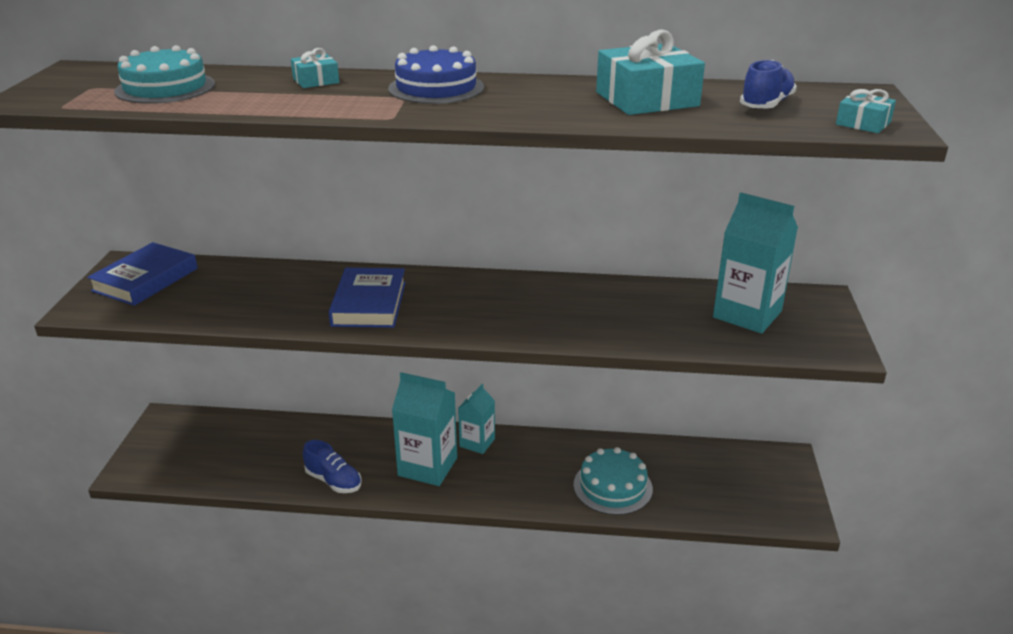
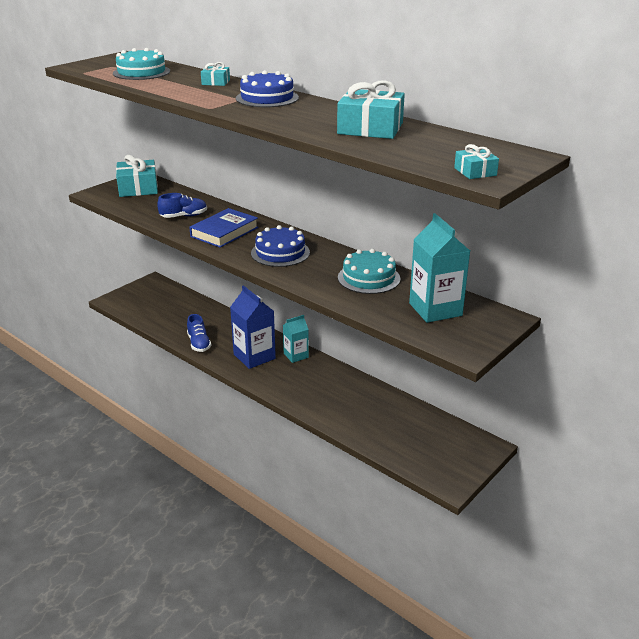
camera: 35 degrees right, 0 degrees up
(145, 279) = (138, 188): blue book -> turquoise gift
(427, 466) = (254, 356): turquoise carton -> blue carton
(482, 307) = (280, 253): none -> blue cake
(612, 487) = (347, 411): turquoise cake -> turquoise cake (368, 278)
(766, 105) = (438, 147): blue shoe -> blue shoe (184, 216)

